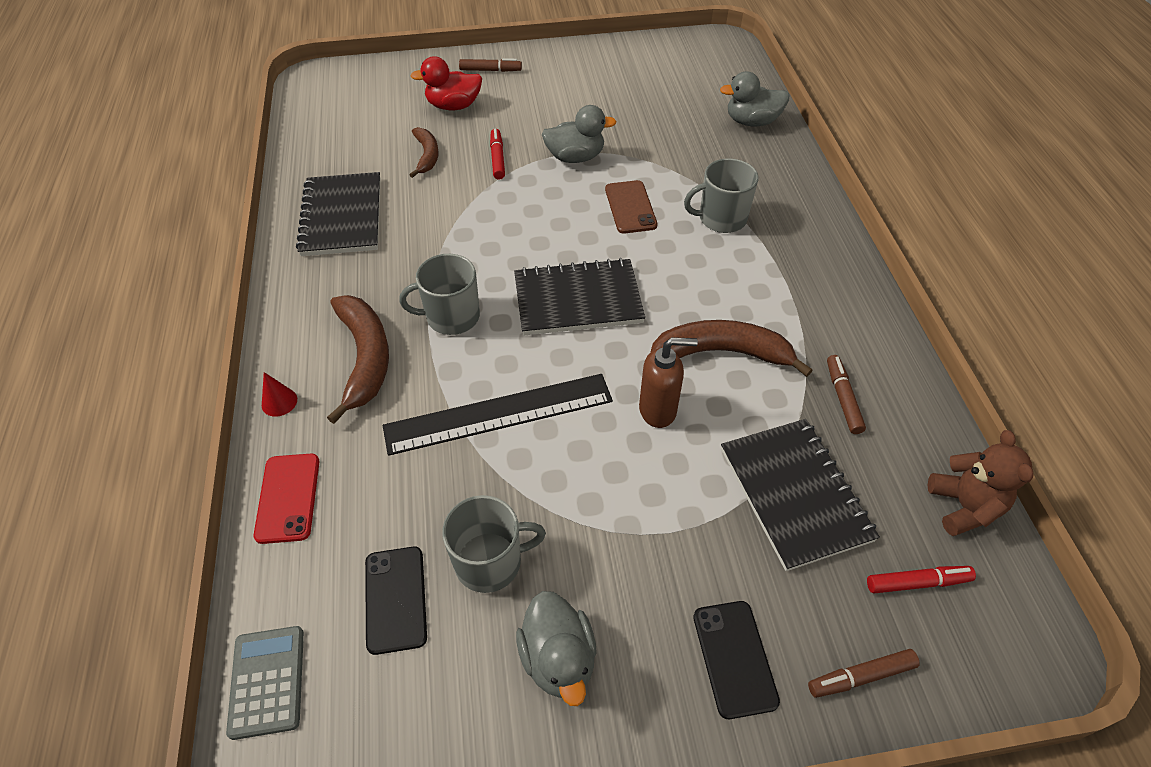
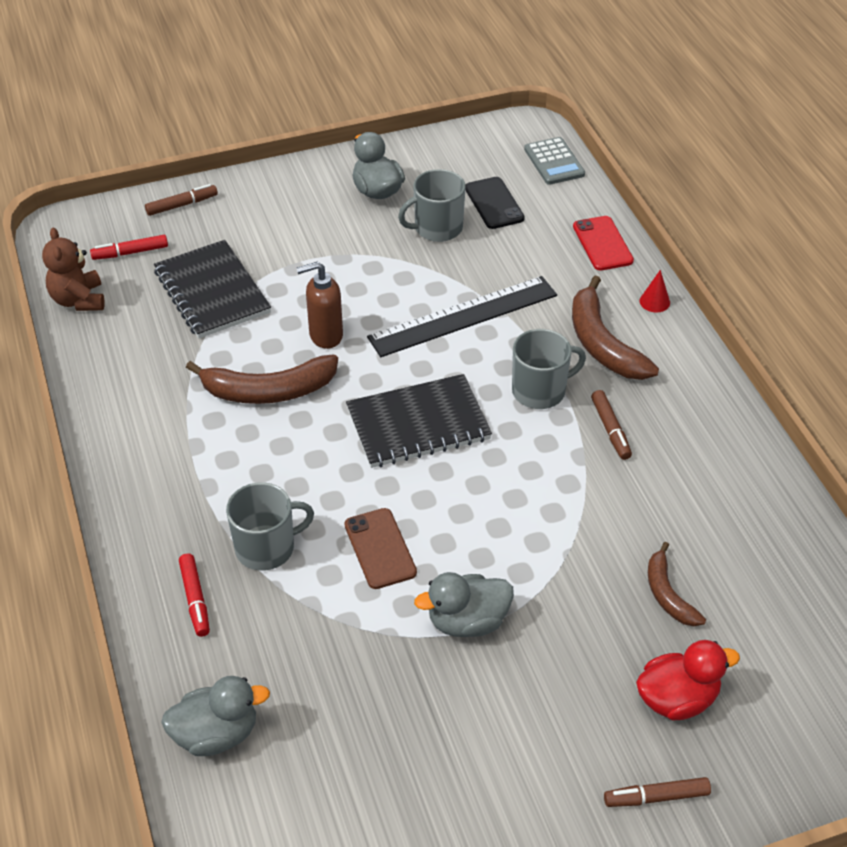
camera: 170 degrees right, 5 degrees down
(342, 216) = (719, 487): black notebook -> none
(497, 158) = (572, 604): red marker -> red marker (195, 599)
(734, 658) = (263, 203): black phone -> none
(842, 398) = (158, 366): brown marker -> brown marker (610, 429)

